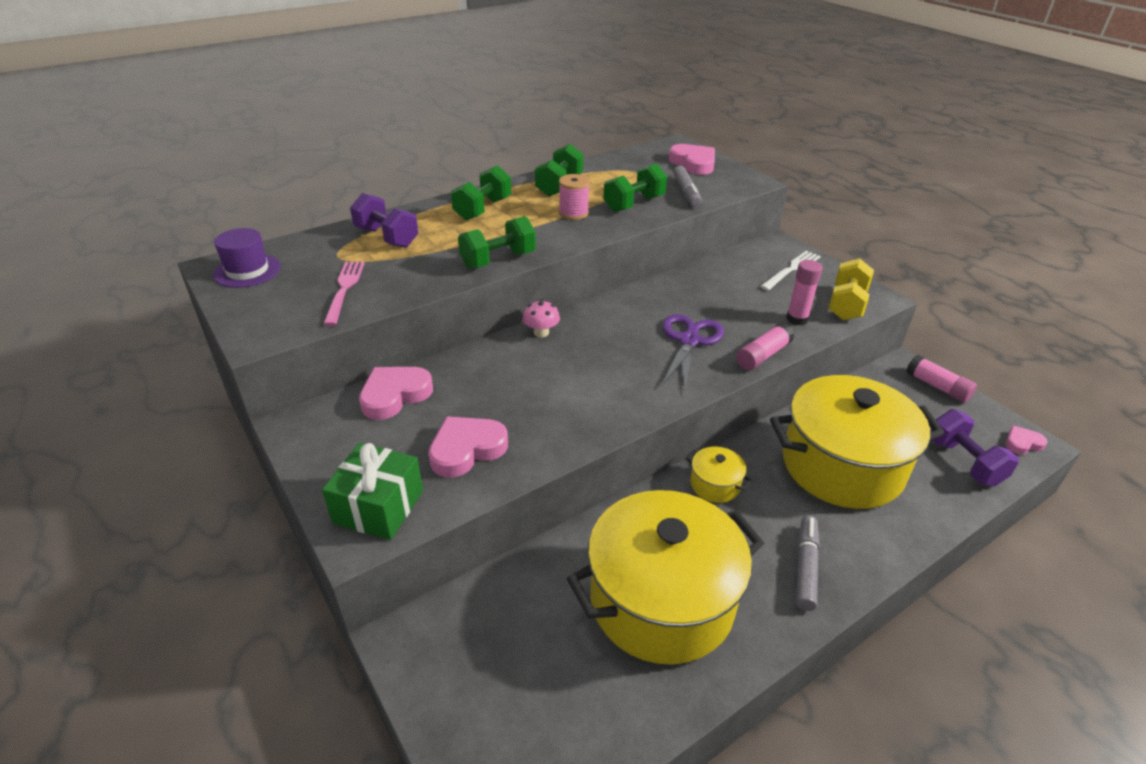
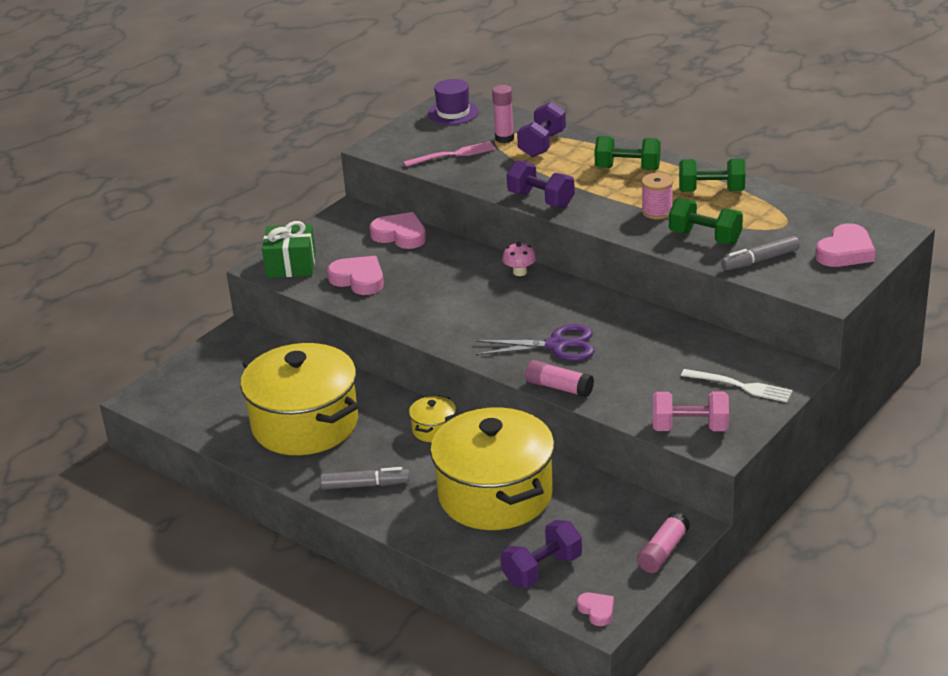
camera: 75 degrees right, 5 degrees down
(498, 260) = (541, 200): green dumbbell -> purple dumbbell
(797, 319) = (638, 400): pink glue stick -> pink glue stick (504, 138)
(846, 305) = (690, 428): yellow dumbbell -> pink dumbbell

